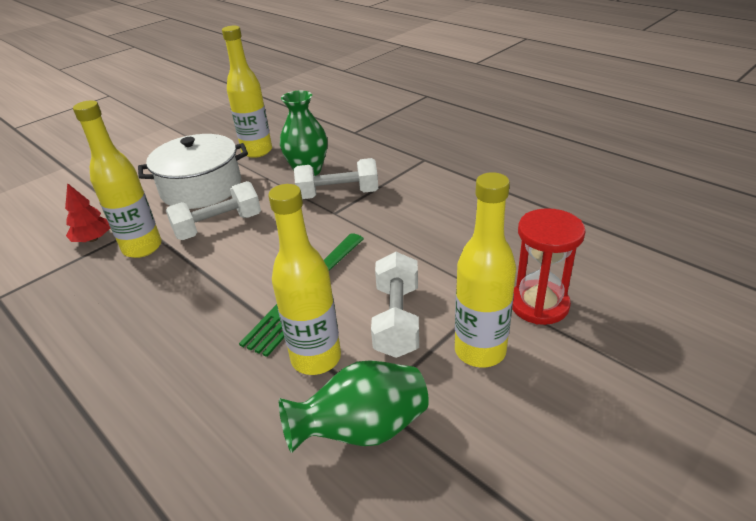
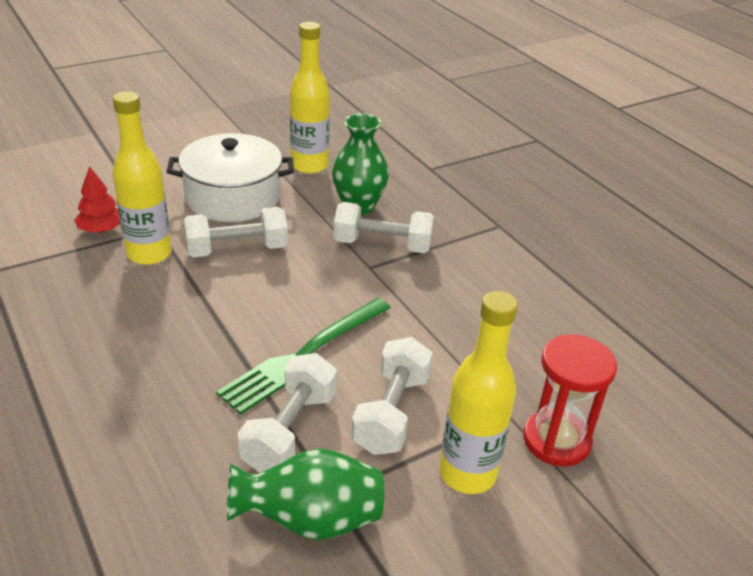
camera: 10 degrees right, 0 degrees up
(316, 358) = (290, 431): yellow bottle -> white dumbbell

